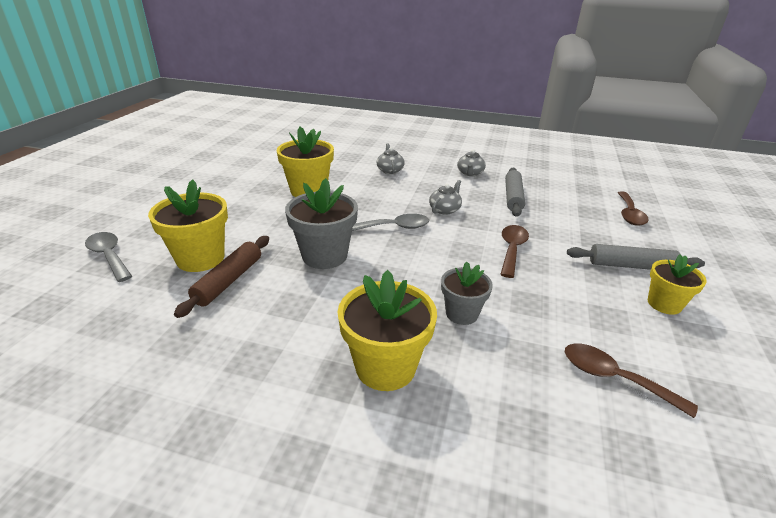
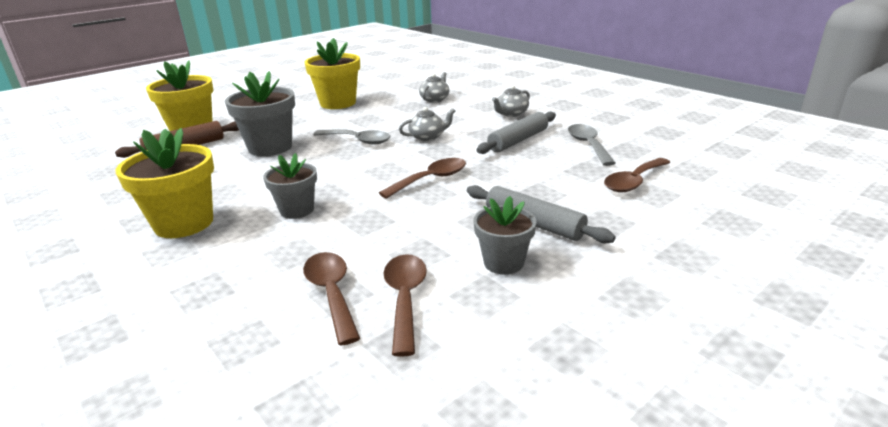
camera: 35 degrees right, 5 degrees down
(109, 256) = (148, 118): grey spoon -> grey spoon (588, 145)
(661, 359) = (405, 298): none -> brown spoon
(664, 304) = (503, 262): yellow flower pot -> grey flower pot

